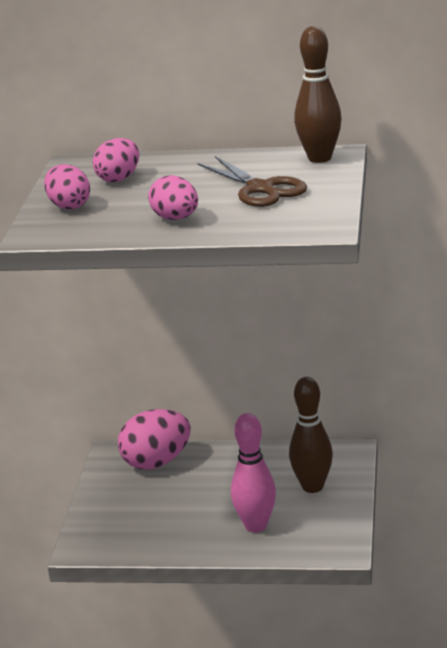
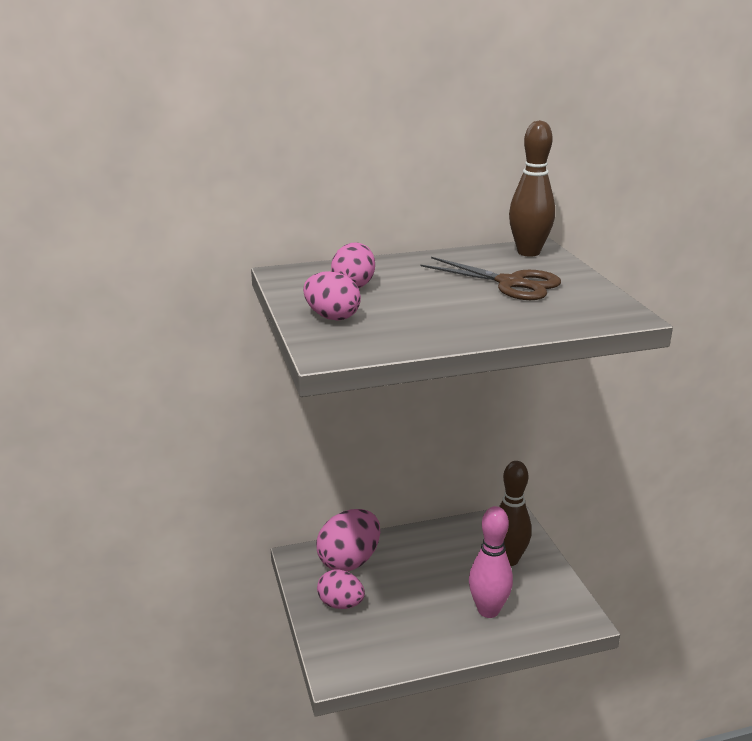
camera: 25 degrees left, 0 degrees up
(175, 218) = (464, 319): pink egg -> pink egg (341, 604)

